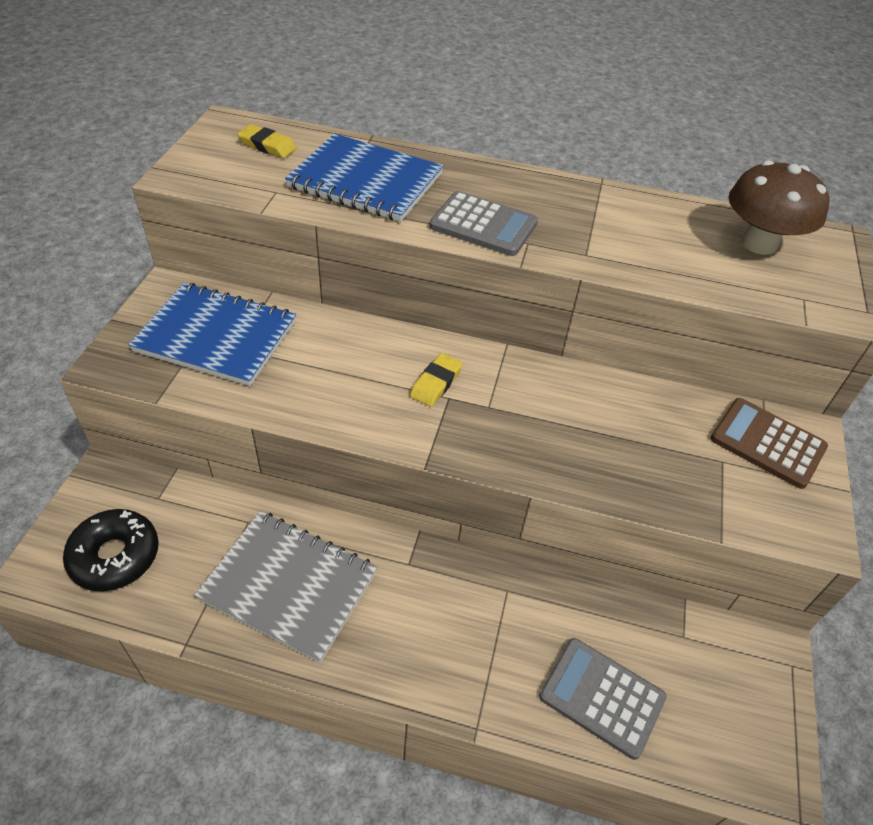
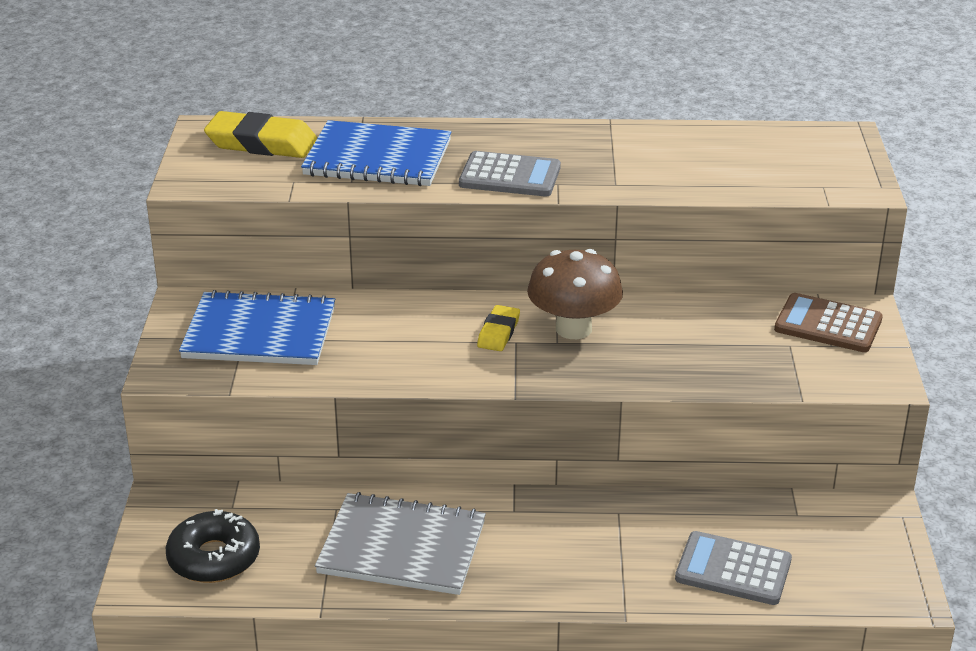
camera: 10 degrees left, 15 degrees down
(267, 146) = (261, 143): yellow eraser -> yellow eraser, size x1.79
(759, 243) = (774, 150): brown mushroom -> brown mushroom (573, 329)

